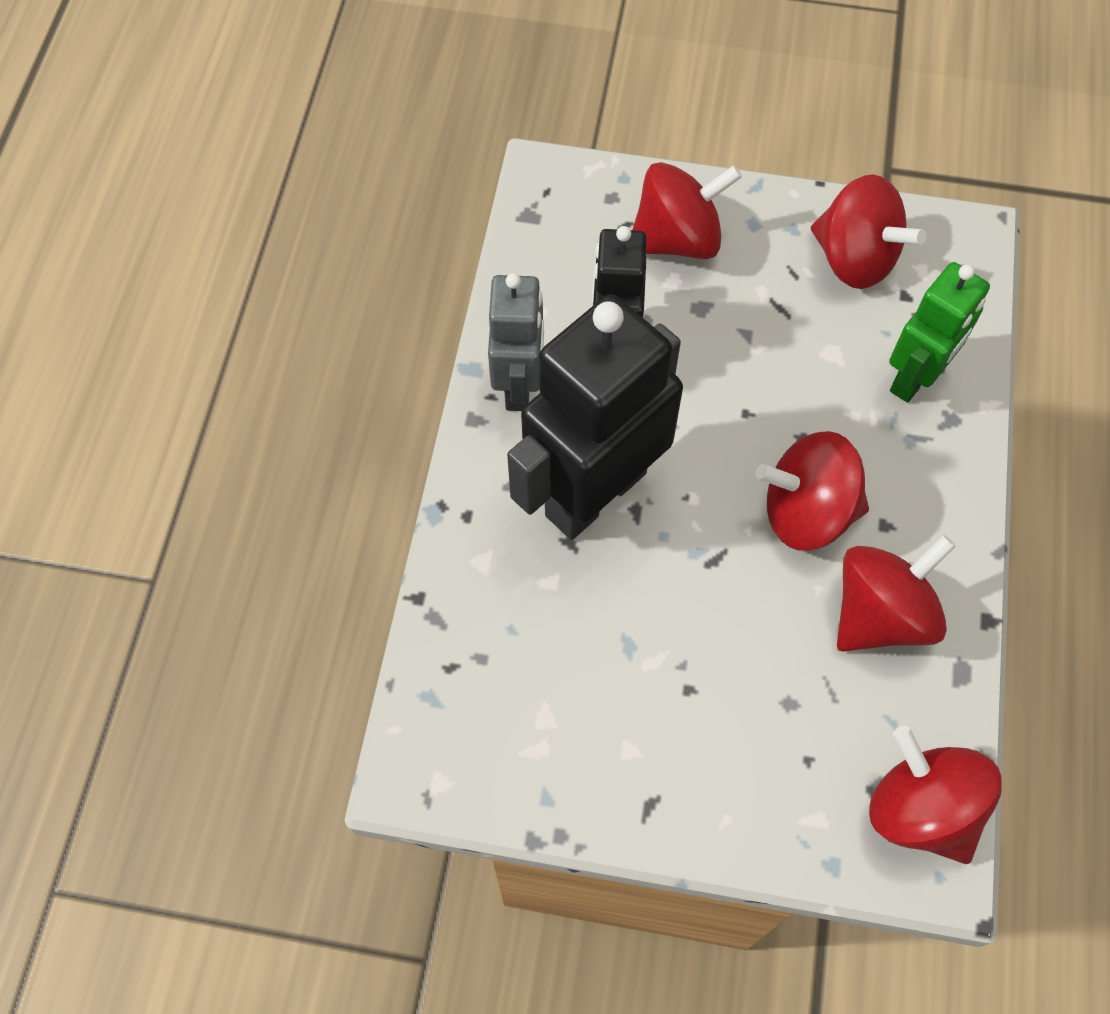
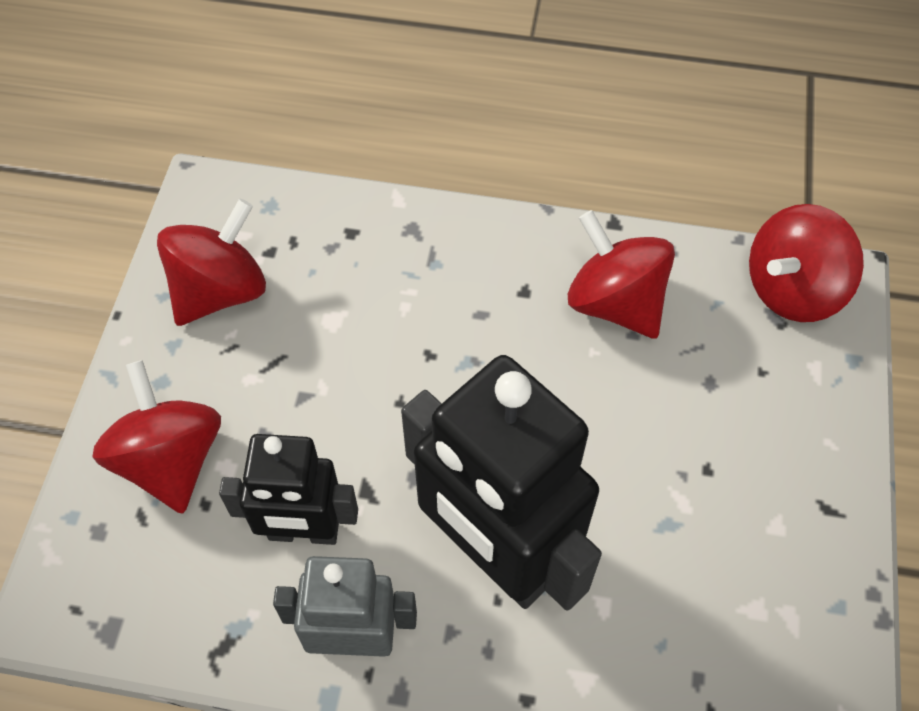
camera: 90 degrees left, 5 degrees down
(806, 512) = (513, 355): red spinning top -> none
(915, 377) = (365, 253): green robot -> none

